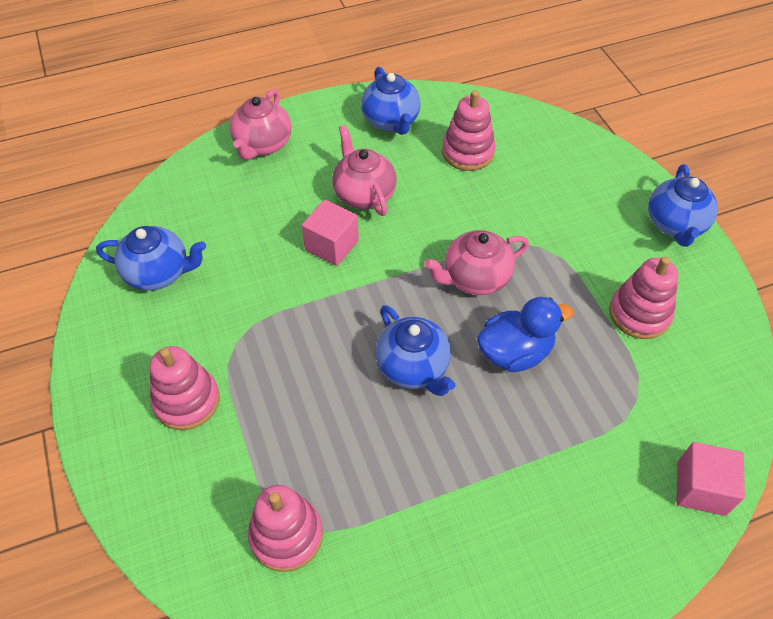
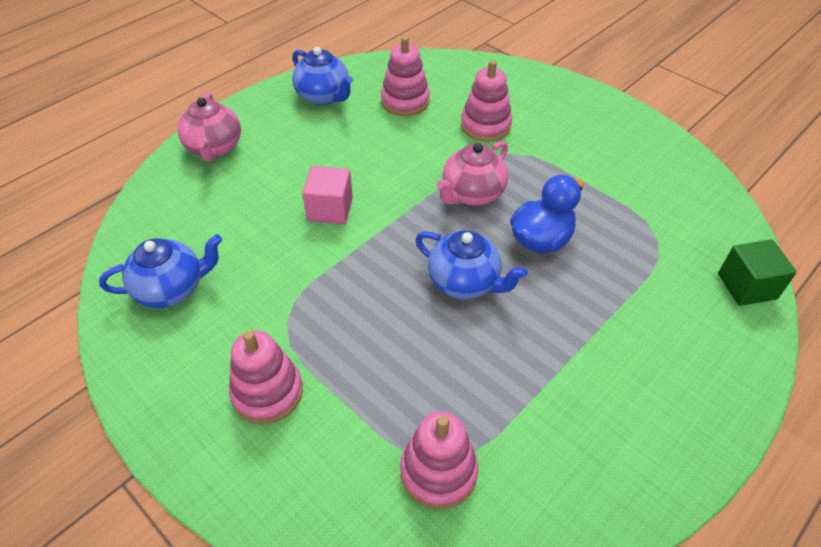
camera: 25 degrees left, 5 degrees down
(364, 194) = (334, 160): pink teapot -> none
(639, 314) = (617, 177): pink stacking toy -> pink stacking toy (485, 126)
(675, 225) = (601, 105): blue teapot -> none
(701, 488) = (747, 286): pink cube -> green cube

